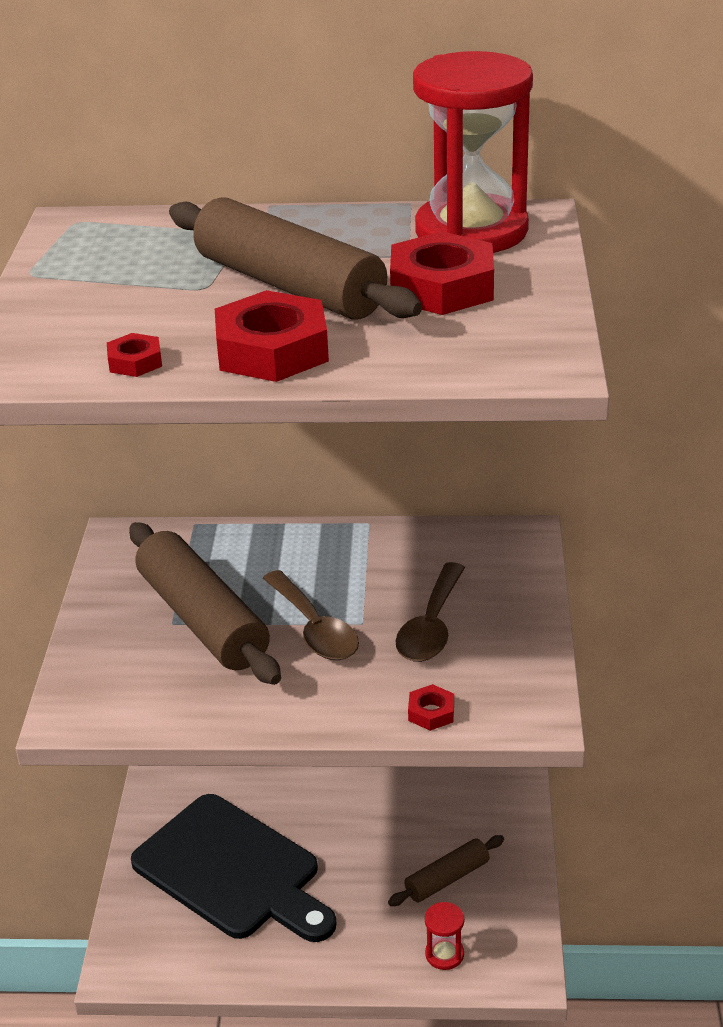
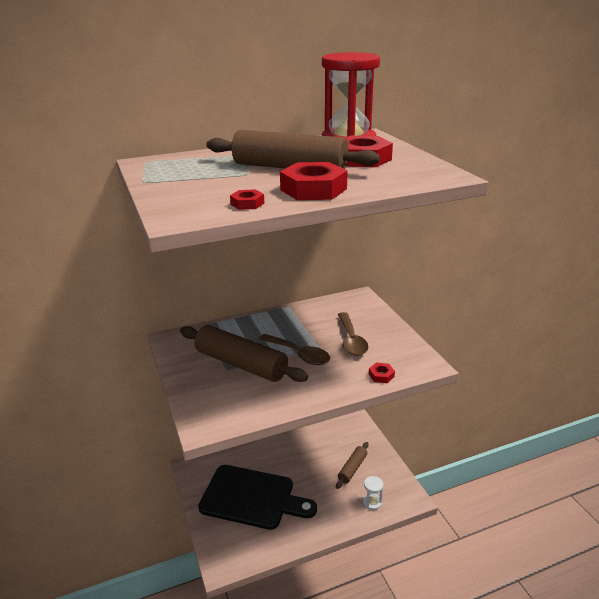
camera: 25 degrees left, 5 degrees down
(444, 954) = (372, 502): red hourglass -> white hourglass

